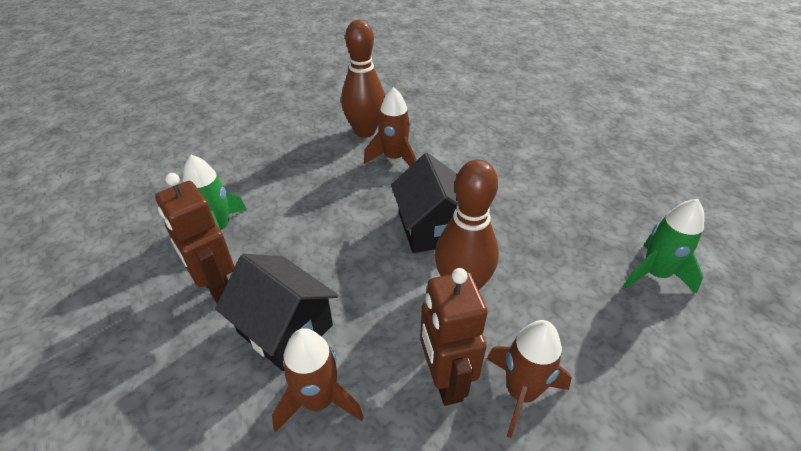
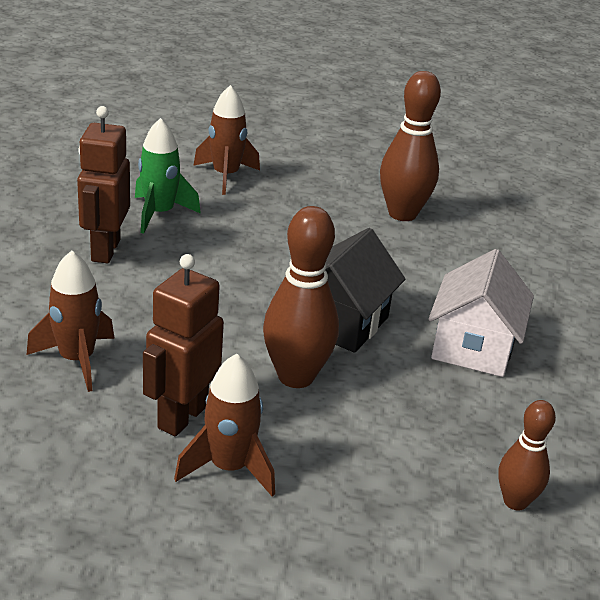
camera: 40 degrees right, 10 degrees down
(285, 329) = (115, 306): black house -> none
(394, 159) = (395, 251): brown rocket -> brown rocket (225, 176)
(510, 192) = (473, 347): none -> white house
(655, 274) = (515, 501): green rocket -> brown bowling pin

